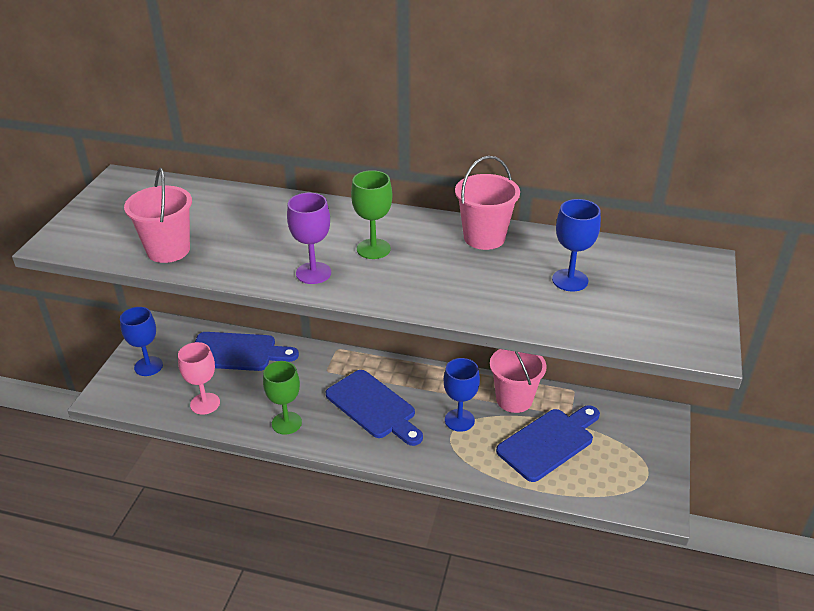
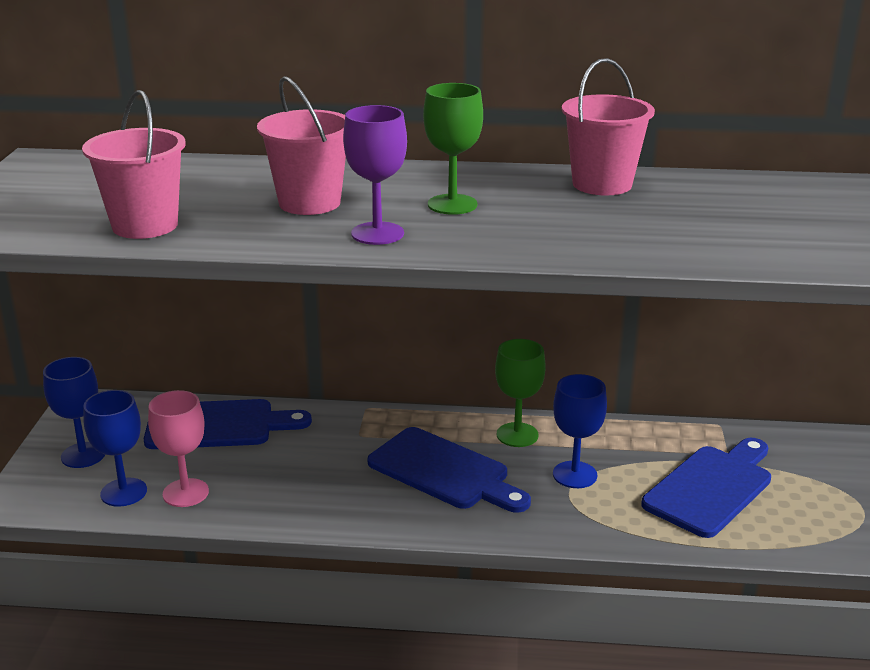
camera: 10 degrees left, 10 degrees down
(286, 423) = (320, 504): green goblet -> green goblet (517, 435)
(514, 399) = (642, 443): pink bucket -> pink bucket (309, 203)
(570, 280) = (744, 216): blue goblet -> blue goblet (123, 492)

